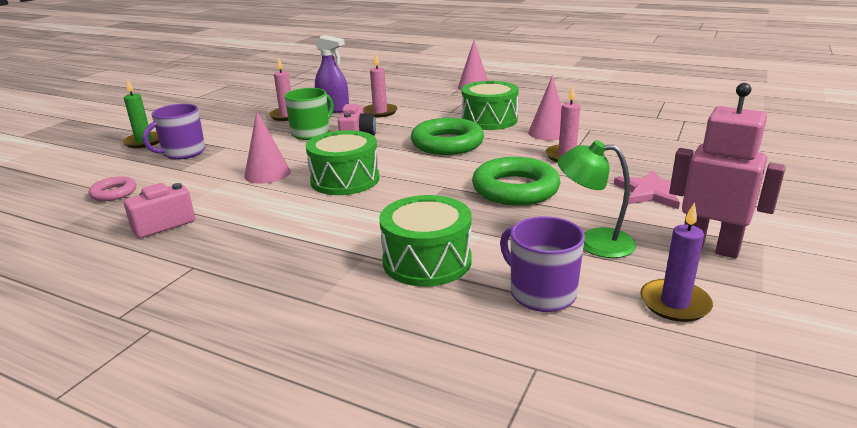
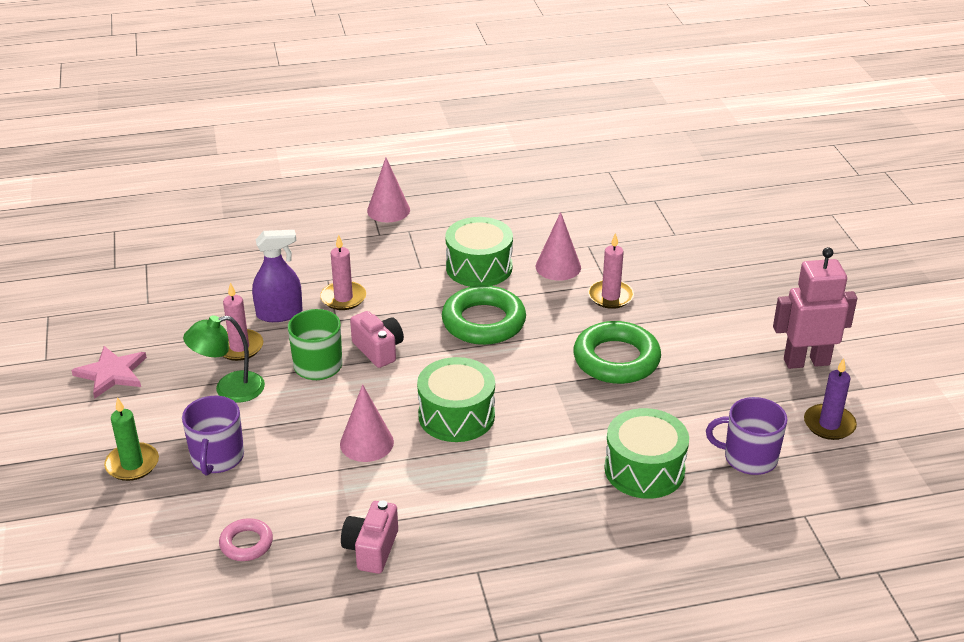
camera: 40 degrees left, 10 degrees up
(593, 242) = (732, 392): green lamp -> green lamp (229, 389)
(651, 192) = (719, 317): pink star -> pink star (112, 373)

